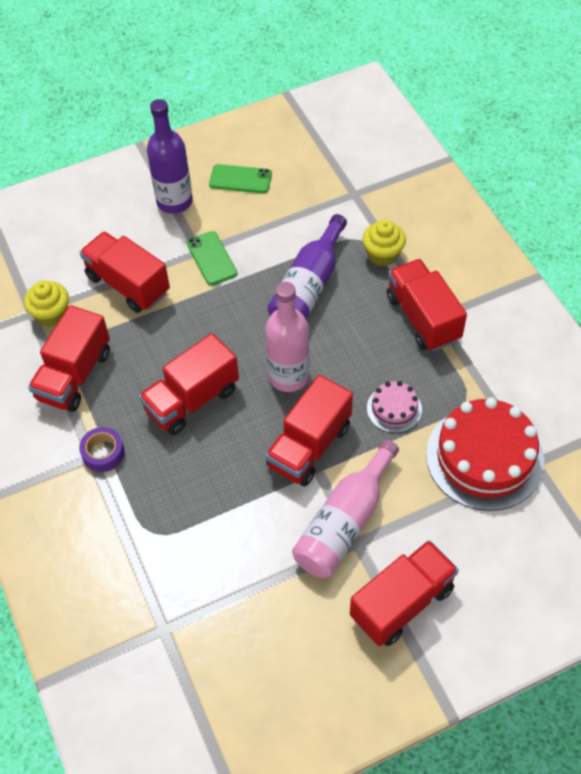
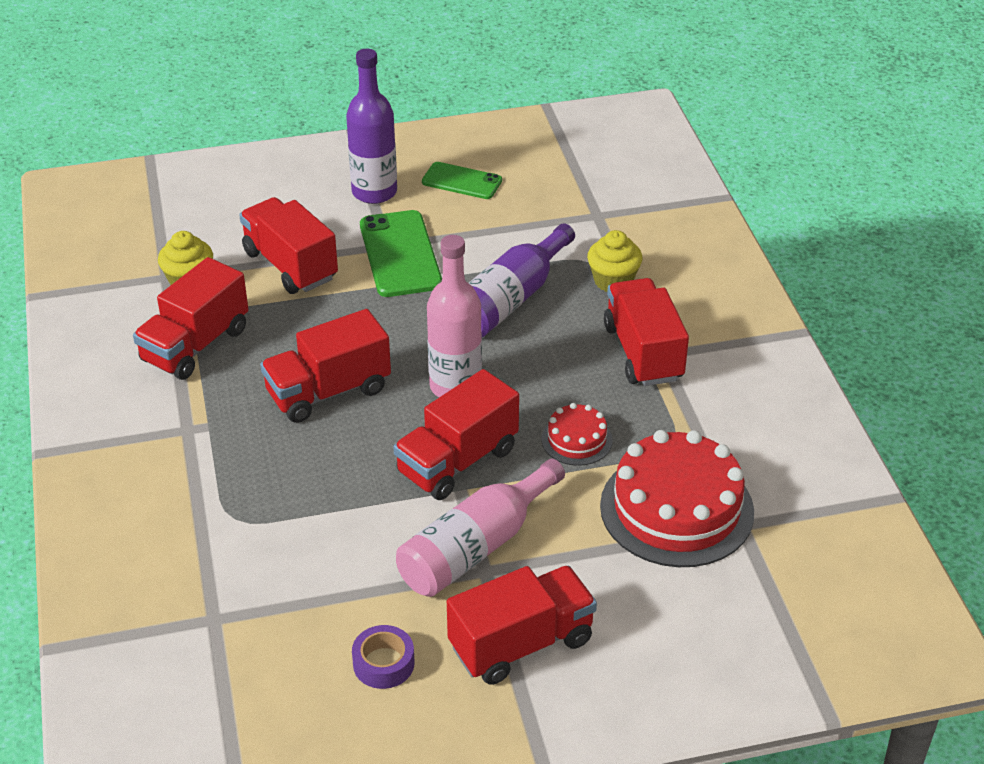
camera: 10 degrees right, 15 degrees down
(103, 453) = (202, 428): purple tape -> purple tape (383, 663)
(211, 258) = (400, 254): green phone -> green phone, size x1.59
(394, 408) = (576, 440): pink cake -> red cake

